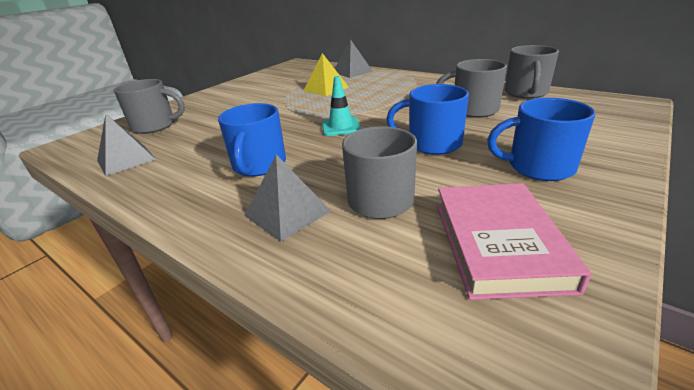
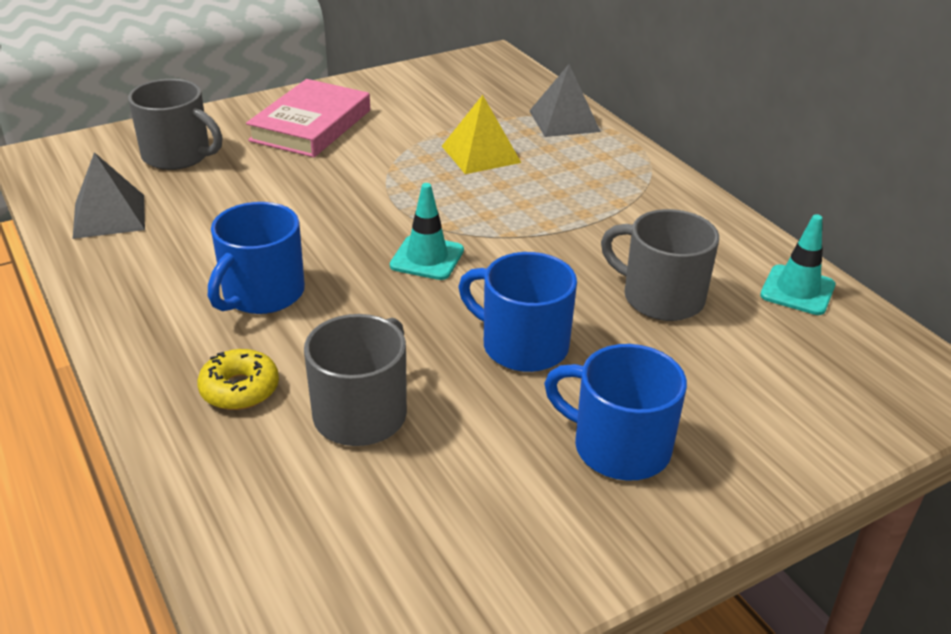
camera: 20 degrees right, 5 degrees up
(287, 213) = (240, 389): grey pyramid -> yellow donut
(498, 243) = (433, 531): pink book -> pink book (311, 125)
(526, 93) = (797, 290): grey mug -> turquoise traffic cone

